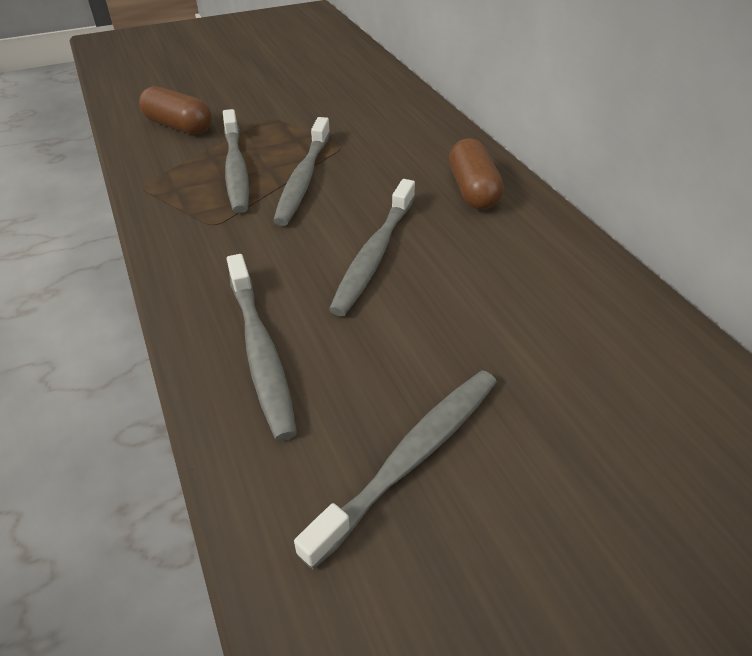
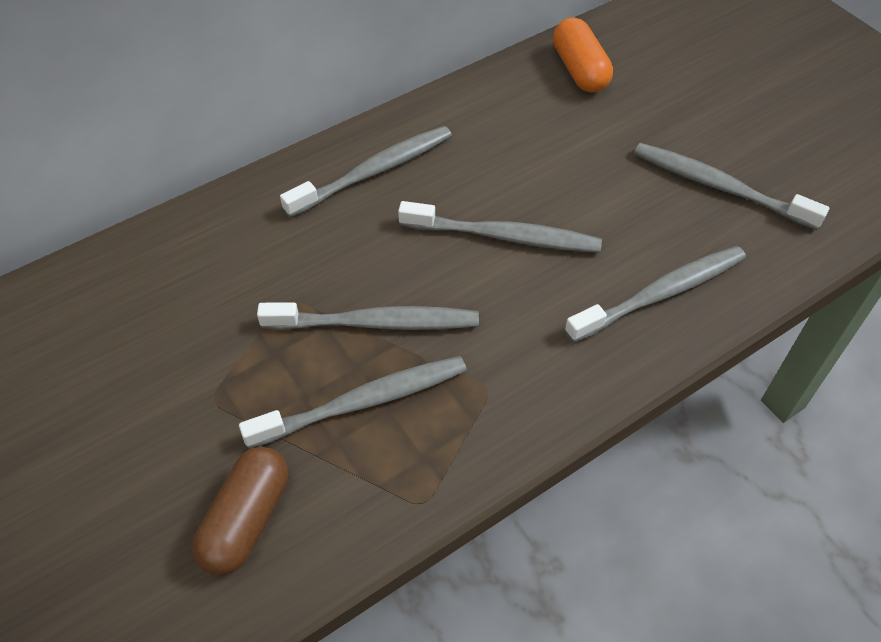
camera: 100 degrees left, 10 degrees up
(473, 190) = (374, 172): brown capsule -> grey toothbrush
(652, 359) = (579, 70): none -> orange capsule

